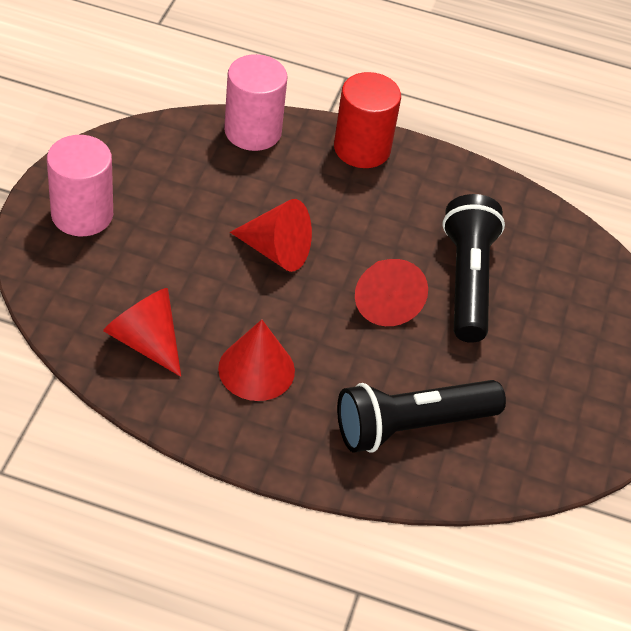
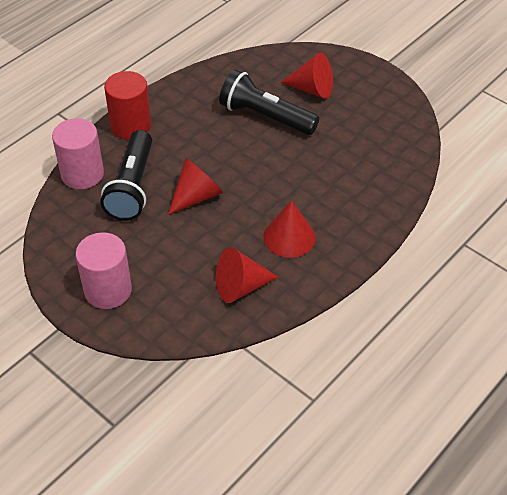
camera: 60 degrees left, 0 degrees up
(385, 301) = (263, 159): red cone -> red cone (312, 89)
(412, 426) = (362, 179): black flashlight -> black flashlight (132, 187)

